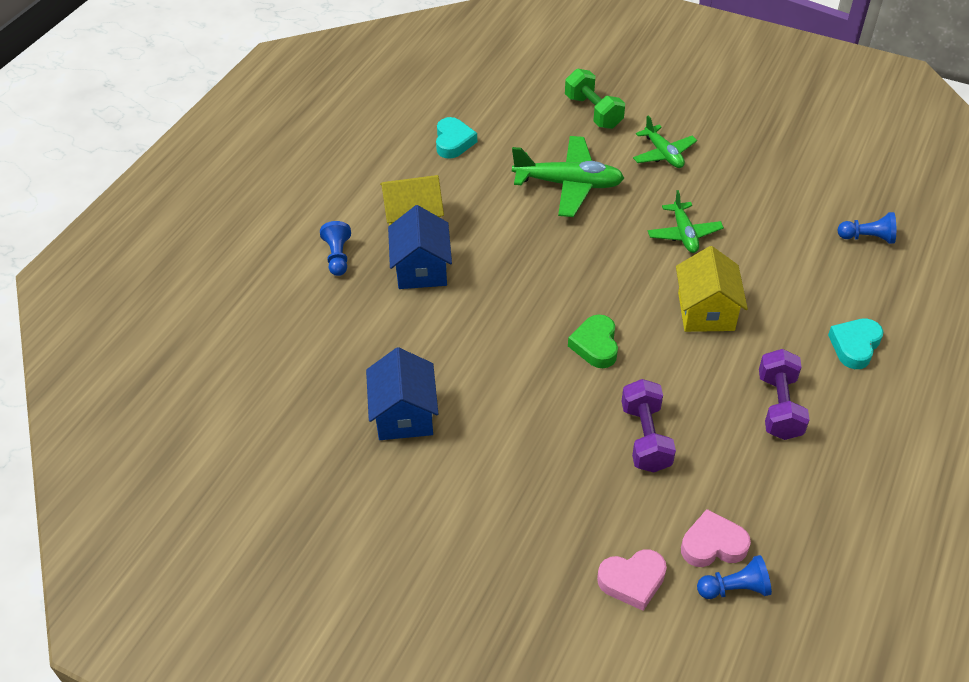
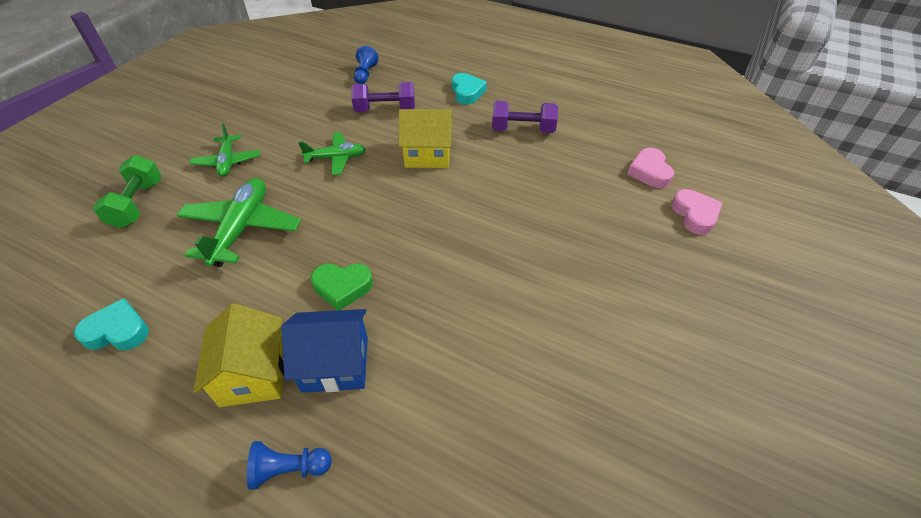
camera: 90 degrees left, 0 degrees up
(404, 415) = (554, 377): blue house -> none
(593, 112) = (138, 204): green dumbbell -> green dumbbell turned 60 degrees counterclockwise
(595, 345) = (461, 221): green heart -> green heart (342, 287)
(645, 437) = (559, 198): purple dumbbell -> purple dumbbell (385, 110)
(663, 154) = (228, 161): green plane -> green plane turned 105 degrees clockwise
(735, 588) = (681, 165): blue pawn -> none
(854, 346) = (467, 92): turquoise heart -> turquoise heart turned 135 degrees counterclockwise

